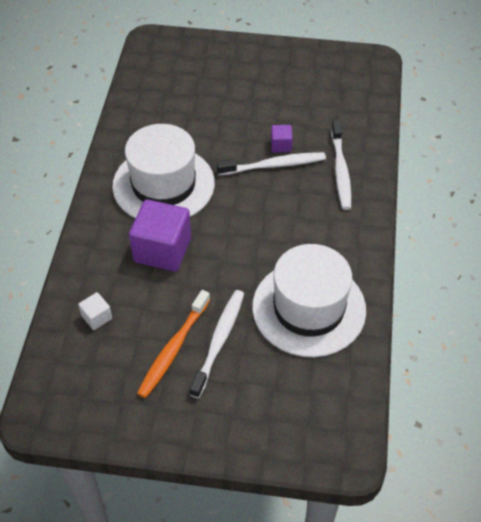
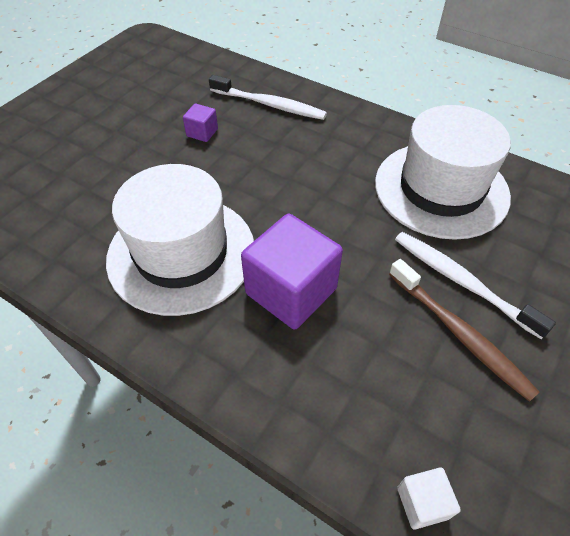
camera: 65 degrees left, 0 degrees up
(97, 317) = (373, 412): white cube -> white cube (422, 502)
(173, 348) = (459, 333): orange toothbrush -> brown toothbrush
(273, 165) = (226, 147): white toothbrush -> none

